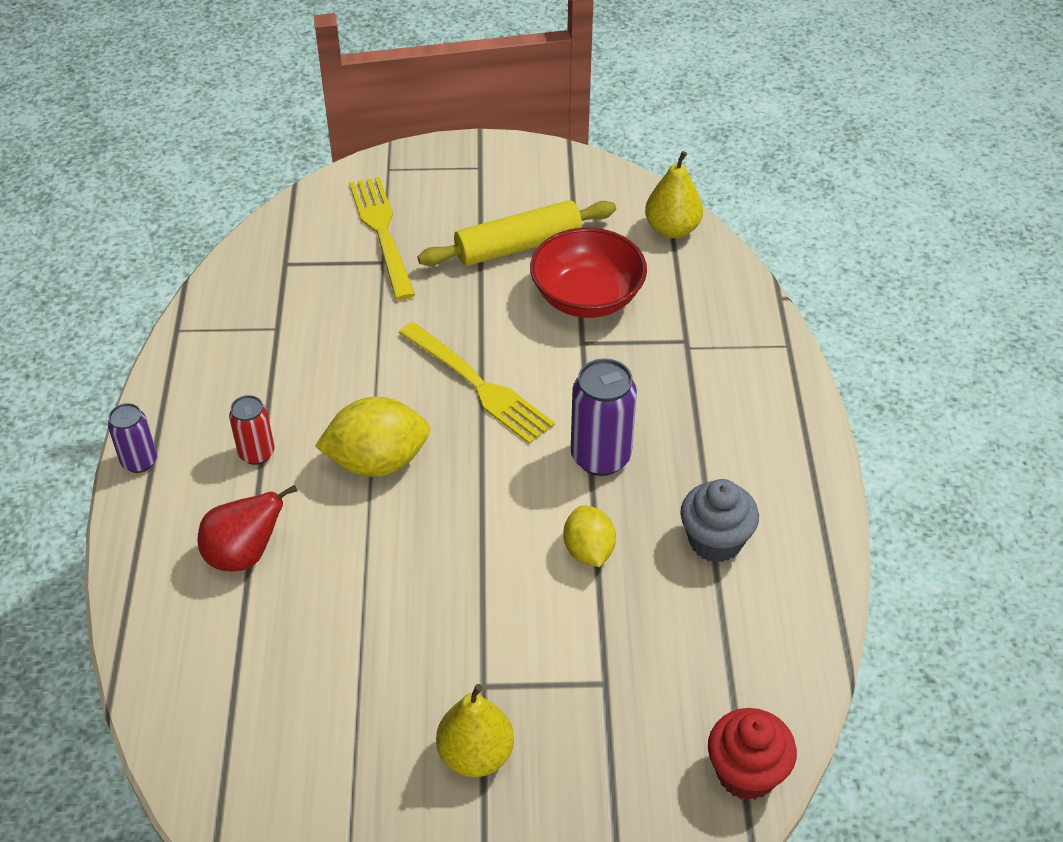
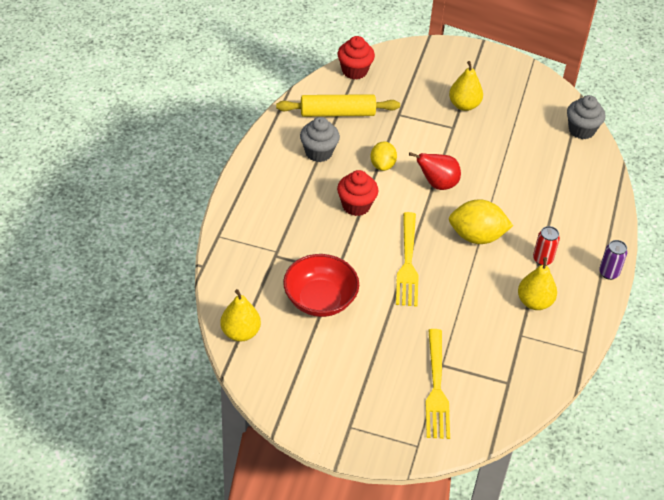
camera: 165 degrees left, 0 degrees up
(204, 771) = (581, 130): none -> grey cupcake
(244, 554) = (555, 210): red pear -> red pear (437, 184)
(261, 380) = (534, 302): none -> yellow pear
(478, 385) = (407, 263): yellow fork -> yellow fork turned 150 degrees counterclockwise
(518, 246) = (348, 349): yellow rolling pin -> yellow rolling pin (337, 113)
(600, 457) = (356, 205): purple can -> red cupcake

